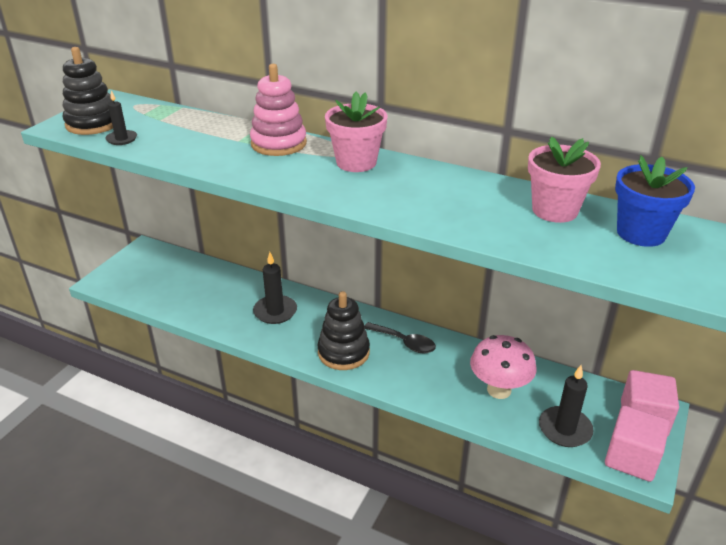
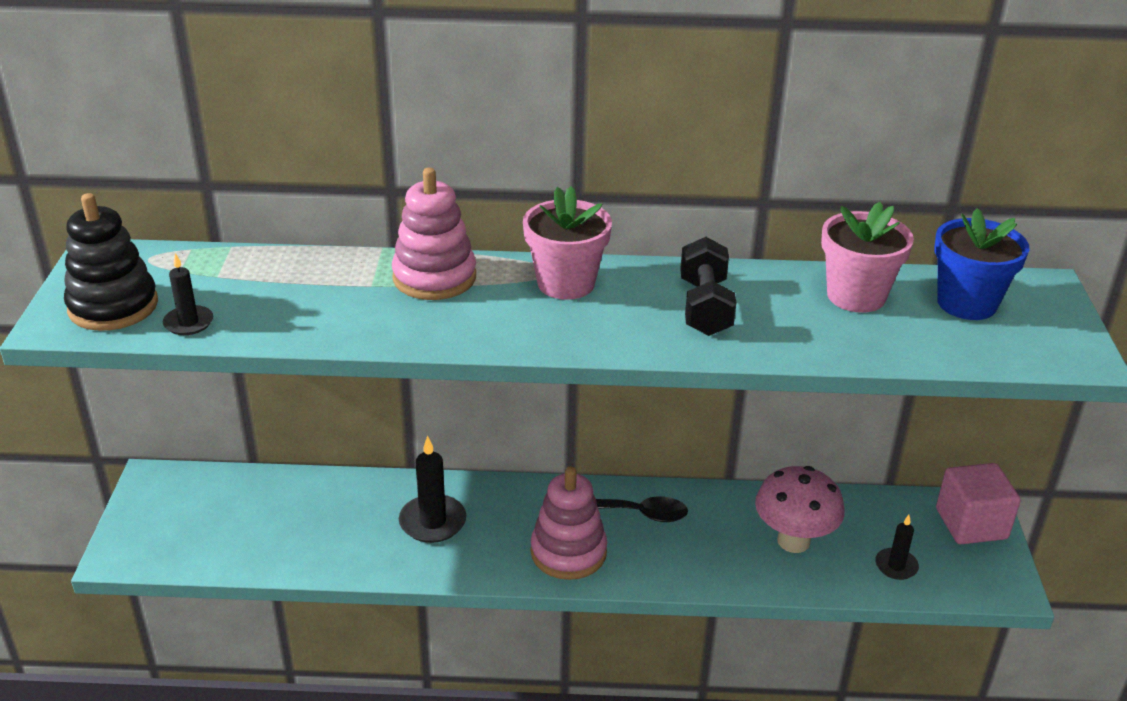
camera: 25 degrees left, 0 degrees up
(343, 352) = (568, 552): black stacking toy -> pink stacking toy
(436, 194) = (705, 307): none -> black dumbbell
(565, 429) = (896, 566): black candle -> black candle, size x0.61
(631, 458) = (985, 577): pink cube -> none

